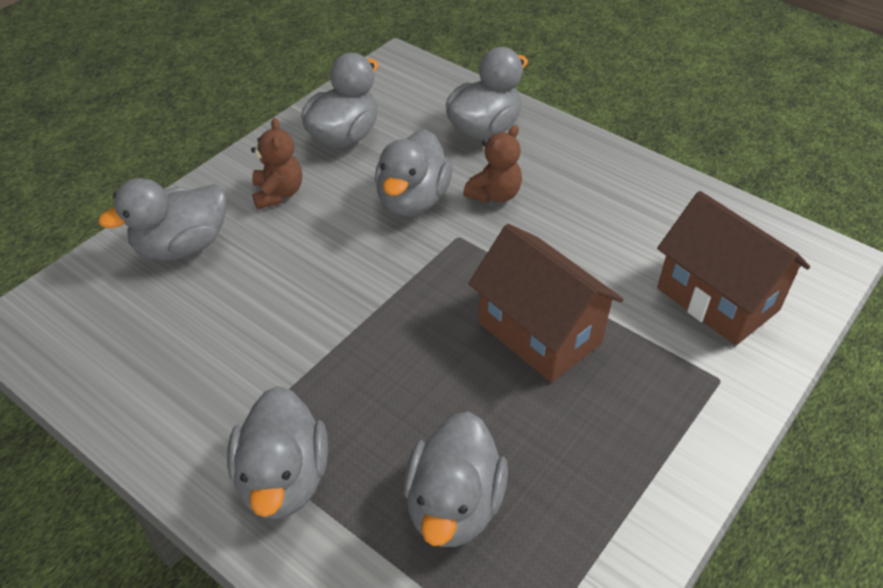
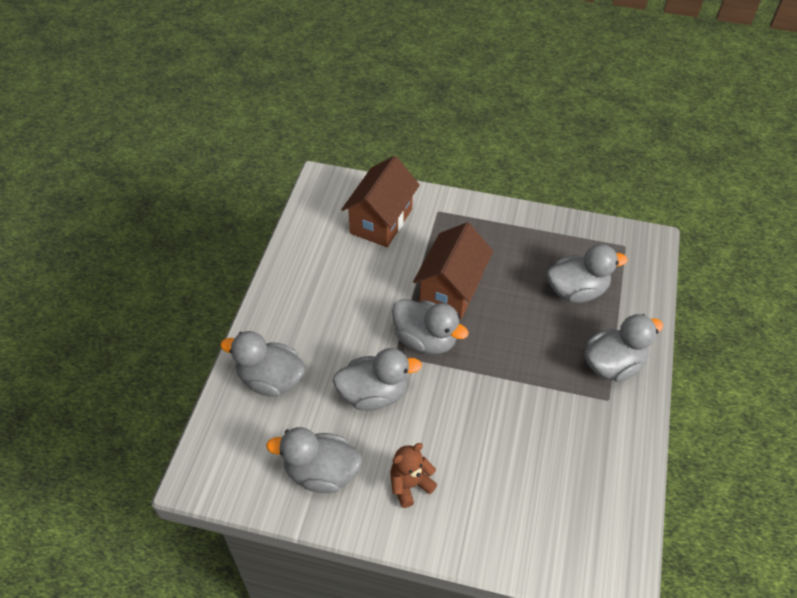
camera: 115 degrees left, 5 degrees up
(182, 246) = (496, 519): grey duck -> grey duck (425, 340)
(494, 194) = (344, 348): brown teddy bear -> none

